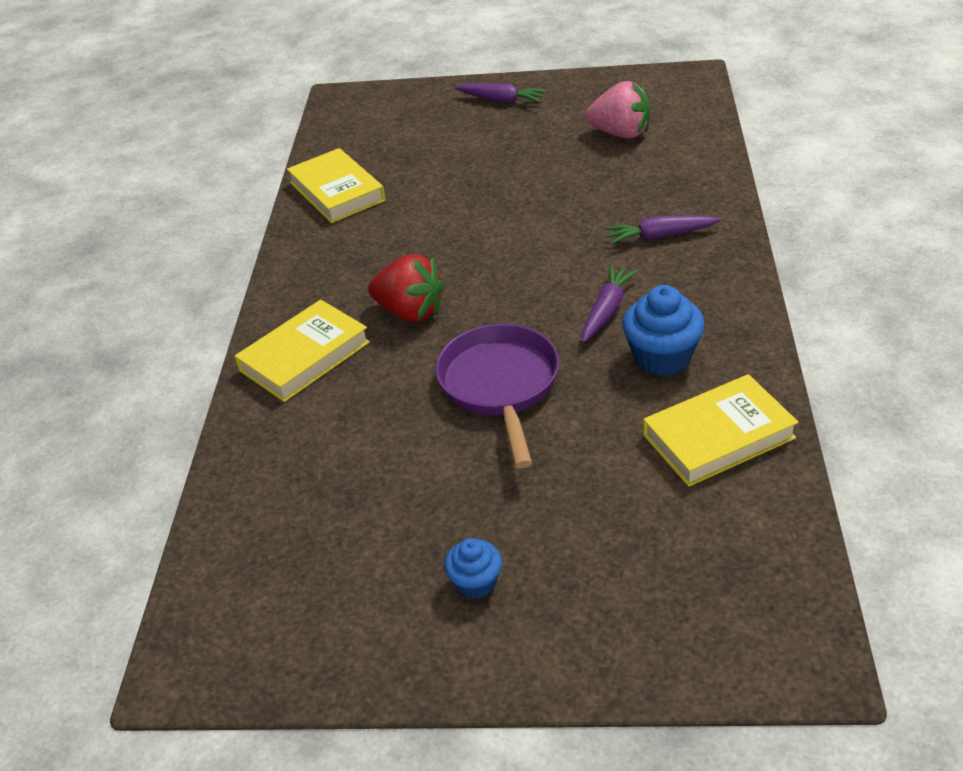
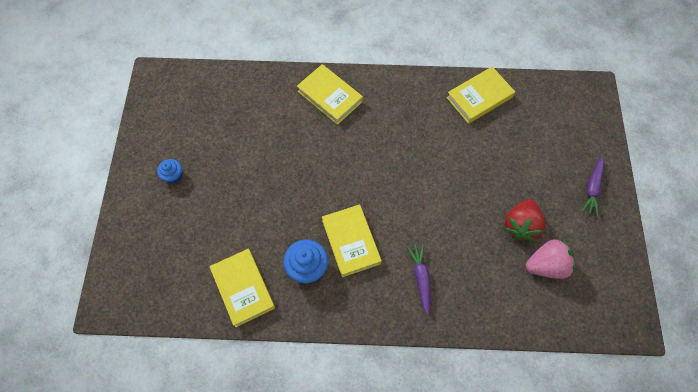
camera: 85 degrees right, 25 degrees up
(410, 312) = (360, 142): red strawberry -> red strawberry (520, 225)
(500, 386) = (295, 186): purple pan -> none
(607, 310) = (351, 242): purple carrot -> yellow book
(620, 133) = (546, 265): pink strawberry -> pink strawberry turned 120 degrees counterclockwise

